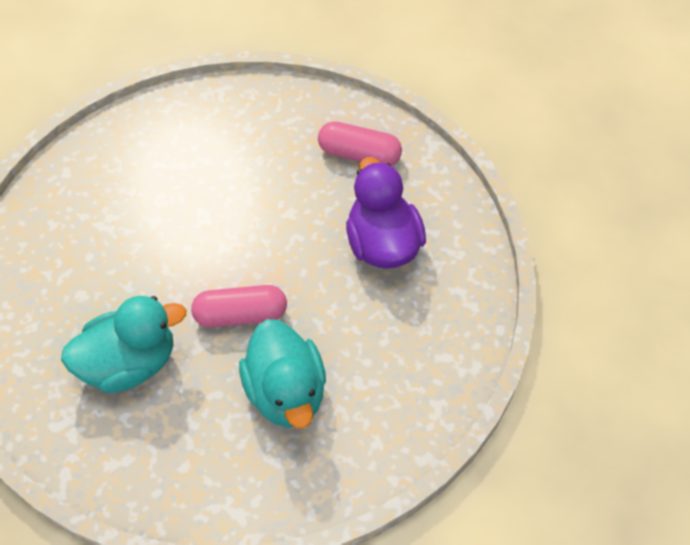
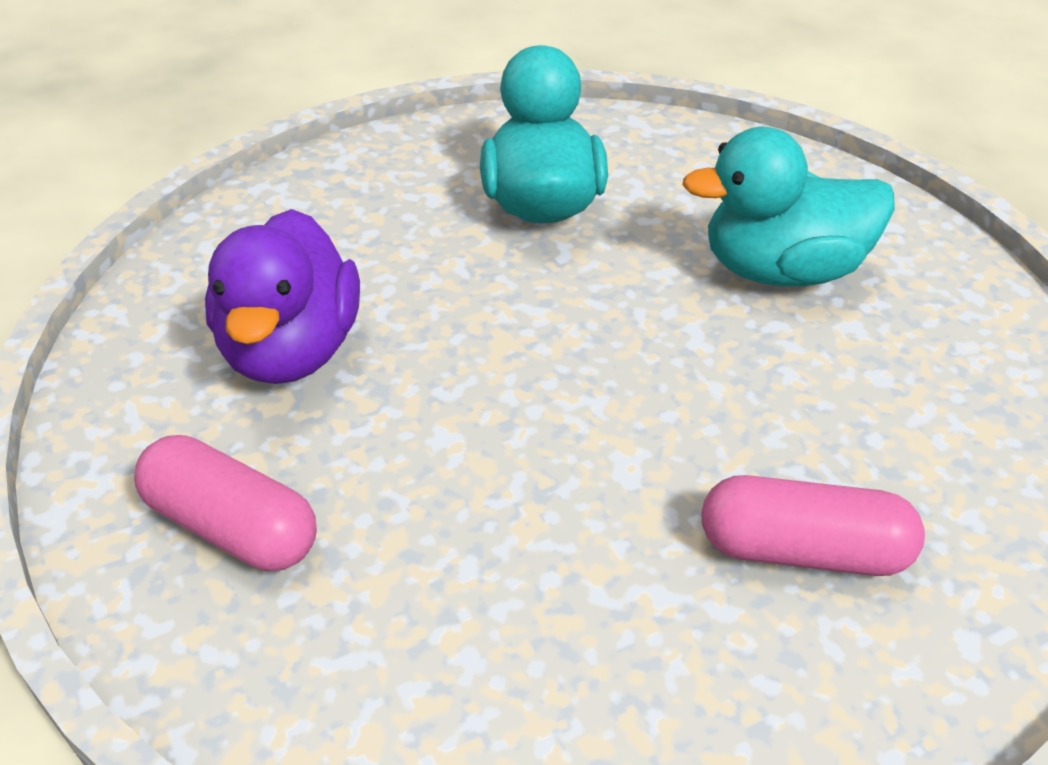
camera: 165 degrees left, 15 degrees down
(241, 315) = (586, 298): pink capsule -> pink capsule (803, 550)

